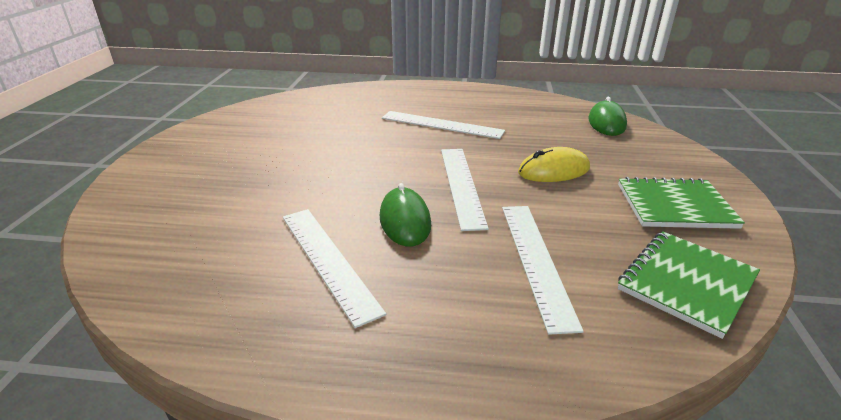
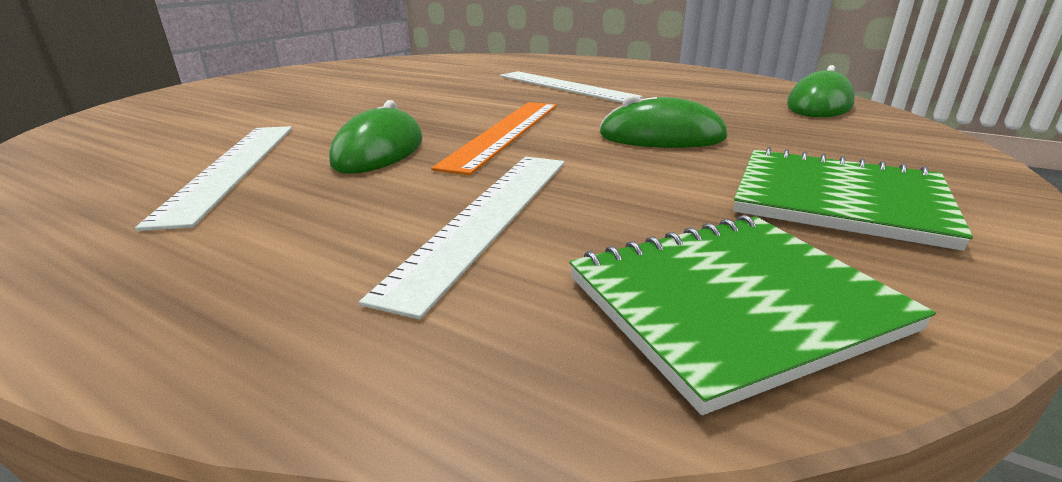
camera: 25 degrees right, 5 degrees down
(461, 185) = (505, 133): white ruler -> orange ruler
(553, 170) = (661, 137): yellow mouse -> green mouse

